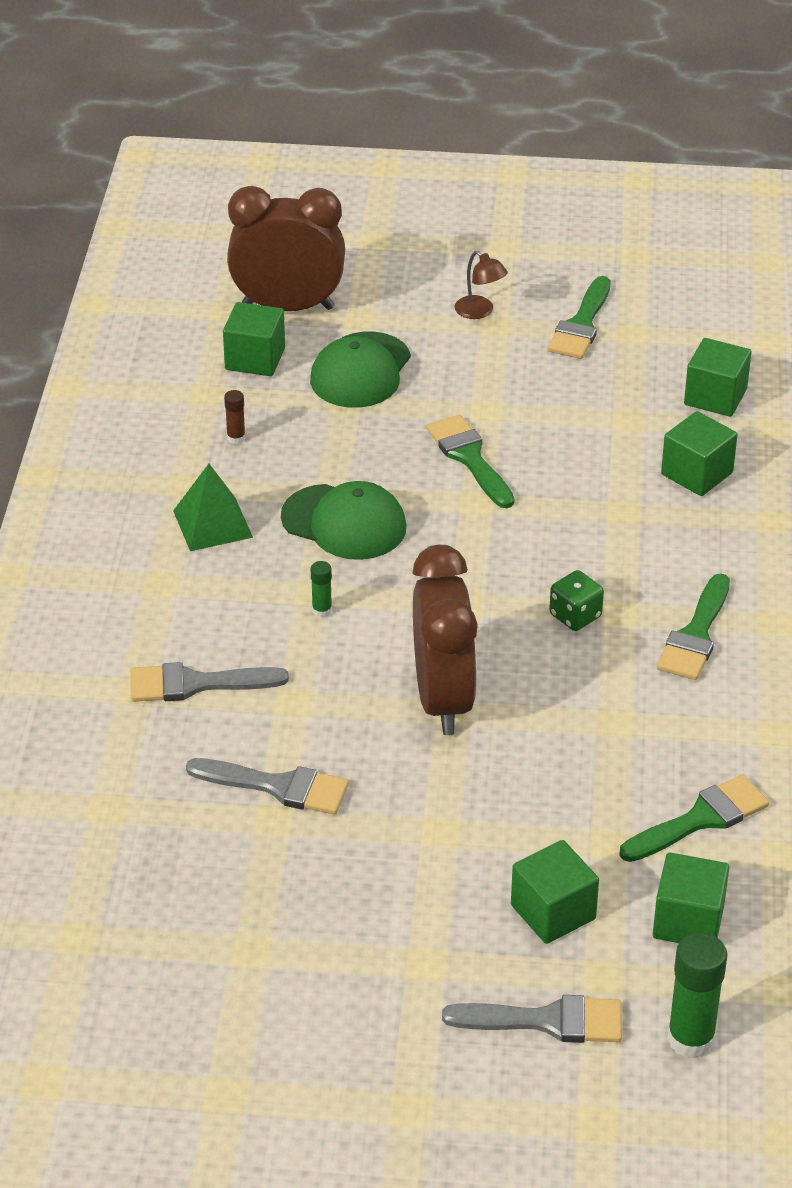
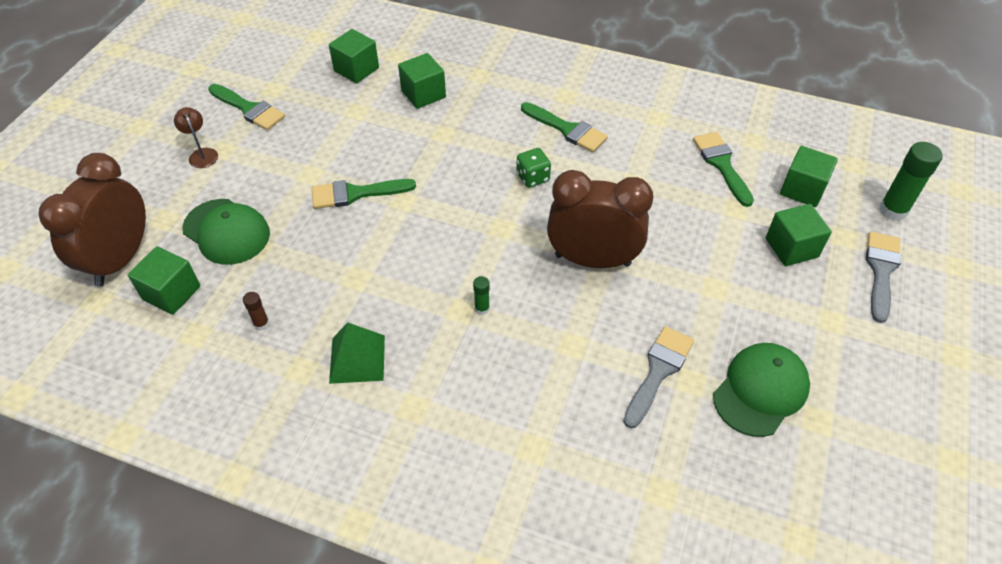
camera: 75 degrees left, 10 degrees up
(196, 684) = (537, 404): grey brush -> none
(344, 523) = (392, 276): green cap -> green cap (760, 390)
(480, 312) = (202, 154): brown lamp -> brown lamp turned 90 degrees counterclockwise

